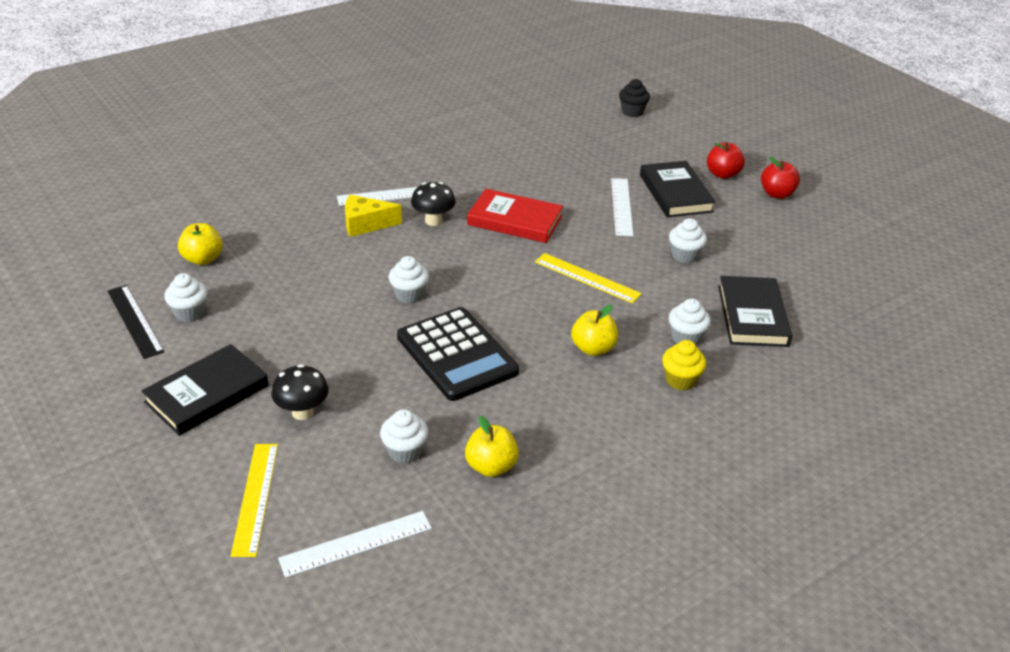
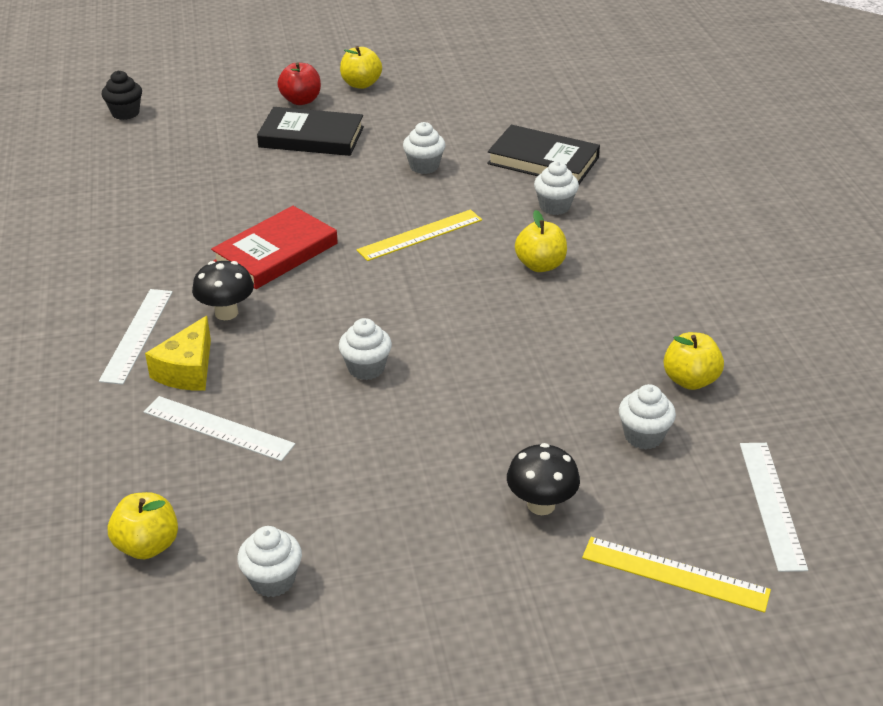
camera: 65 degrees left, 0 degrees up
(135, 321) = (252, 645): black ruler -> none
(207, 394) = (463, 588): black book -> none
(457, 354) = (499, 359): black calculator -> none
(621, 206) = (307, 176): white ruler -> white ruler (218, 428)
(680, 380) = (615, 229): yellow cupcake -> none
(776, 194) = (361, 84): red apple -> yellow apple

